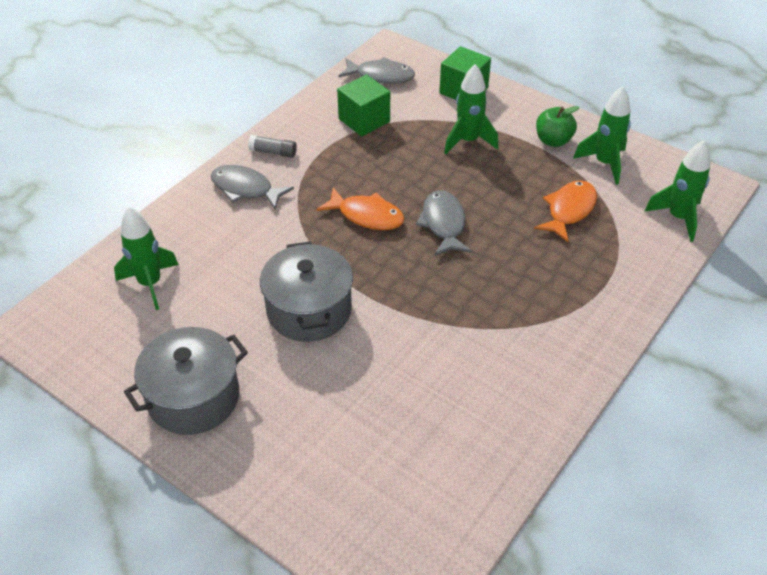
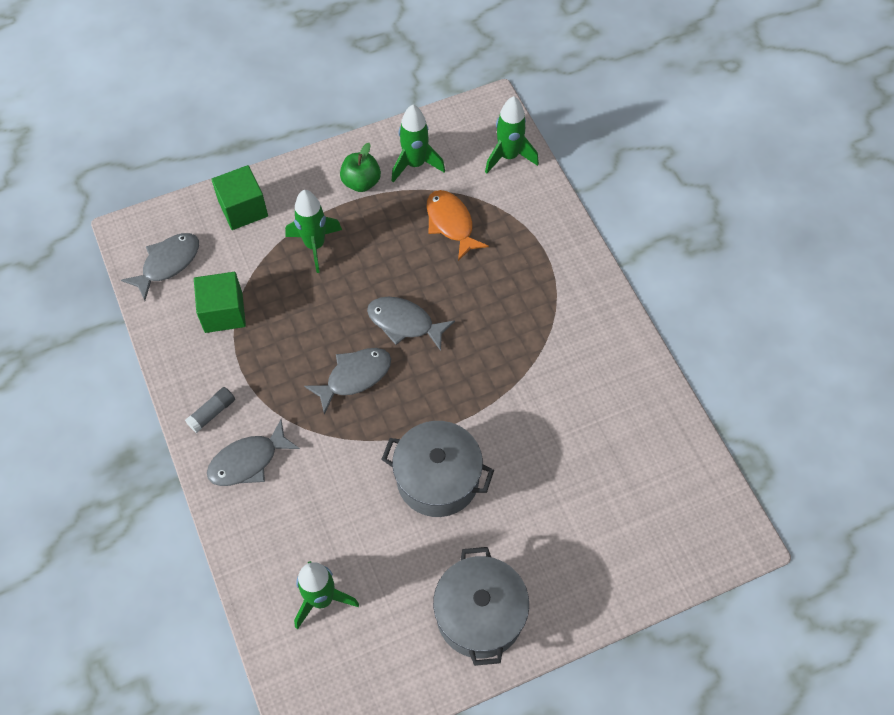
camera: 60 degrees left, 15 degrees up
(367, 216) = (354, 377): orange fish -> grey fish

